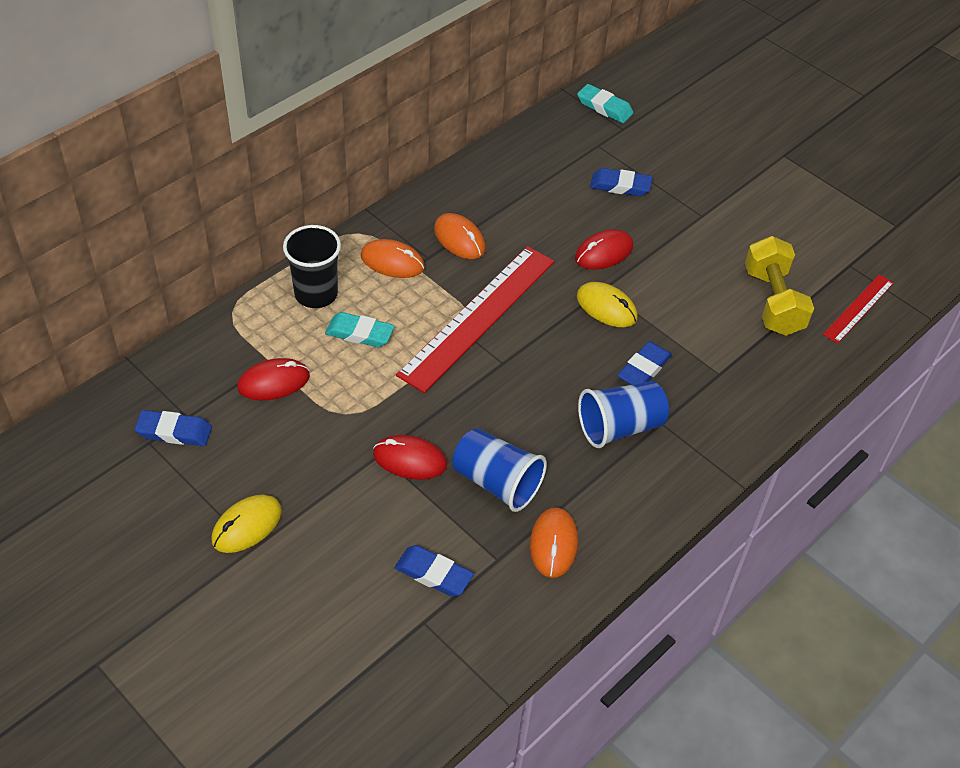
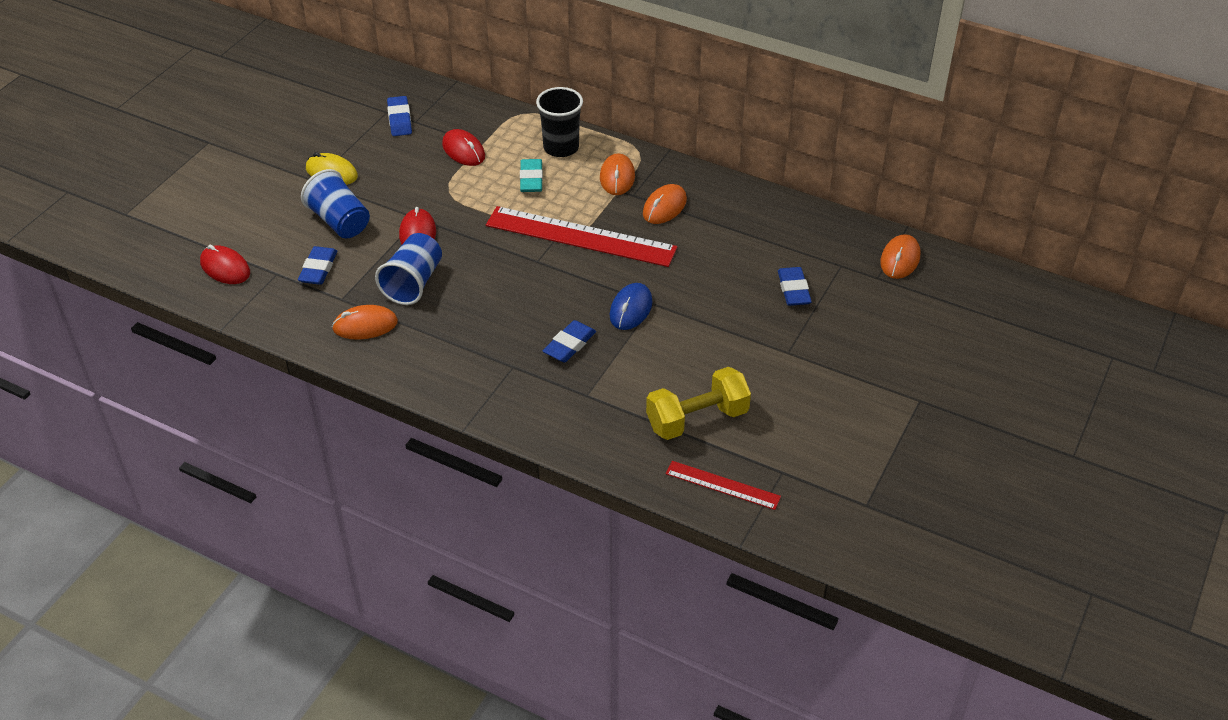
camera: 75 degrees right, 5 degrees down
(604, 107) = (900, 259): turquoise eraser -> orange mouse
(604, 252) = (698, 295): red mouse -> red mouse (225, 268)
(606, 307) = (631, 309): yellow mouse -> blue mouse
(620, 427) = (497, 341): blue cup -> blue cup (339, 221)
(644, 368) = (569, 345): blue eraser -> blue eraser turned 75 degrees counterclockwise

